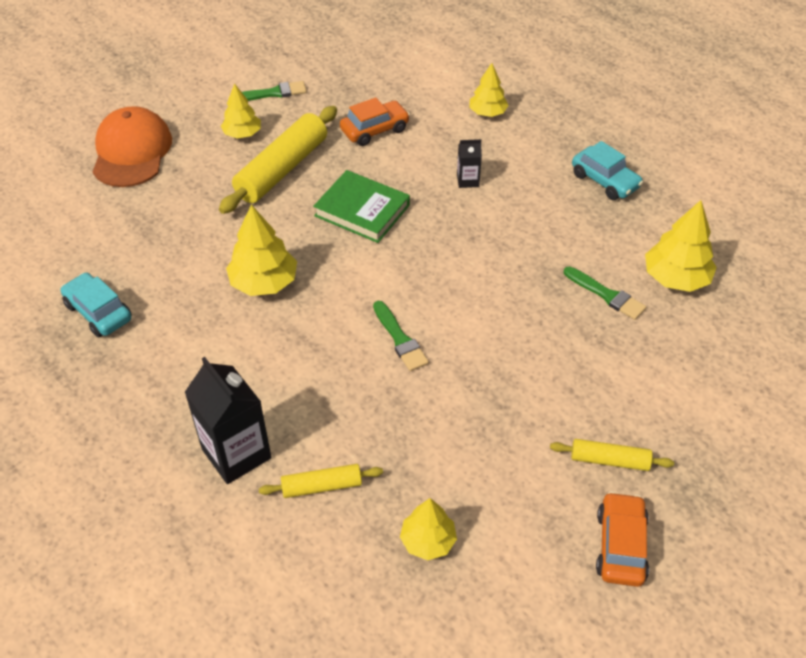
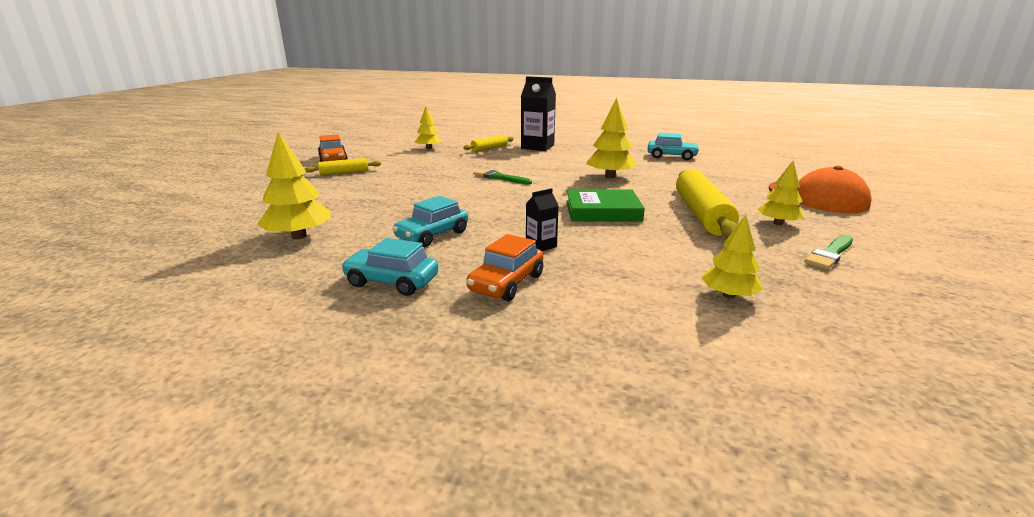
camera: 150 degrees right, 25 degrees down
(375, 130) = (682, 255): orange car -> orange car (506, 283)
(487, 113) = (591, 306): yellow tree -> yellow tree (729, 295)
(550, 231) = (432, 235): none -> turquoise car
(606, 295) = (363, 216): green brush -> none

